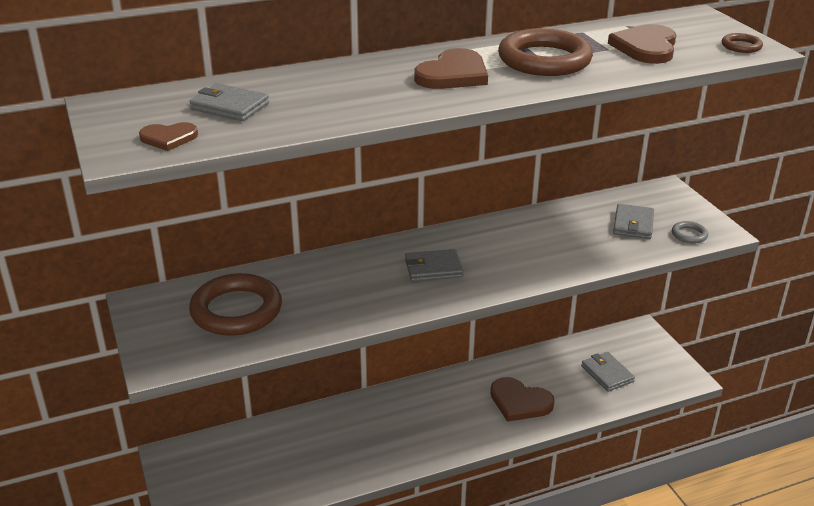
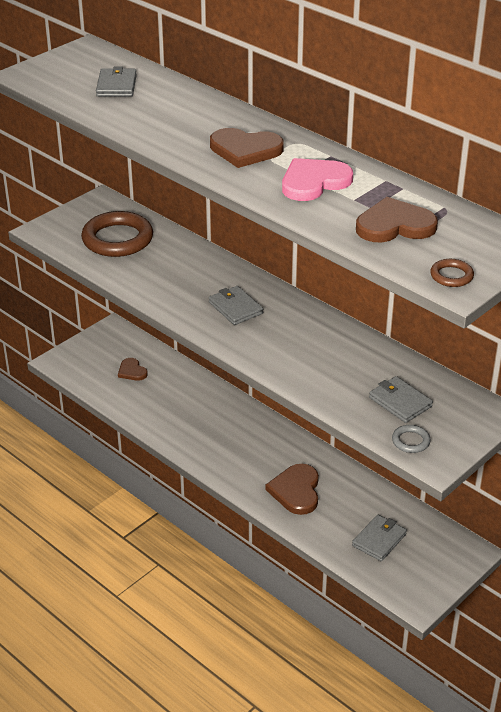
camera: 65 degrees right, 5 degrees up
(168, 138) = (55, 81): brown heart -> brown heart (132, 371)
(544, 60) = (314, 182): brown ring -> pink heart
(633, 224) = (400, 402): grey wallet -> grey wallet turned 60 degrees clockwise

